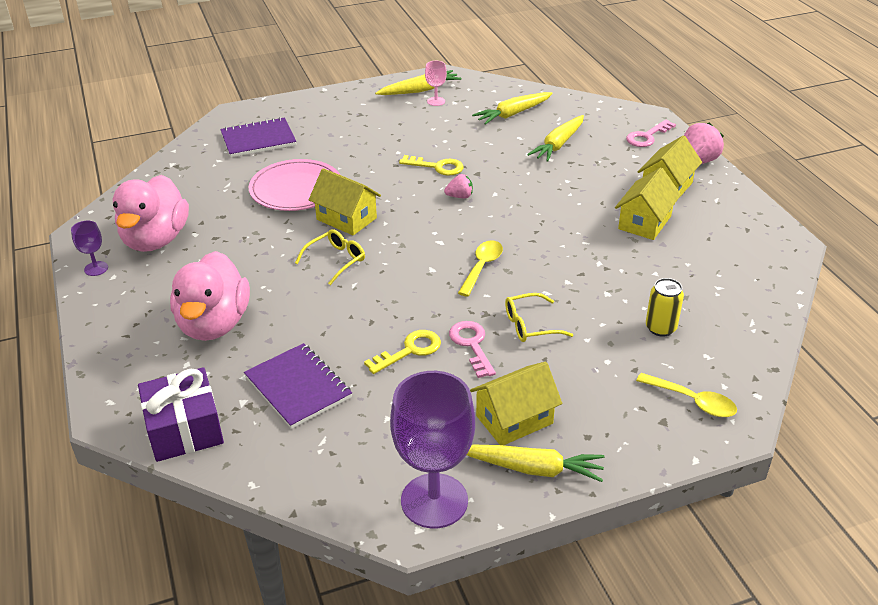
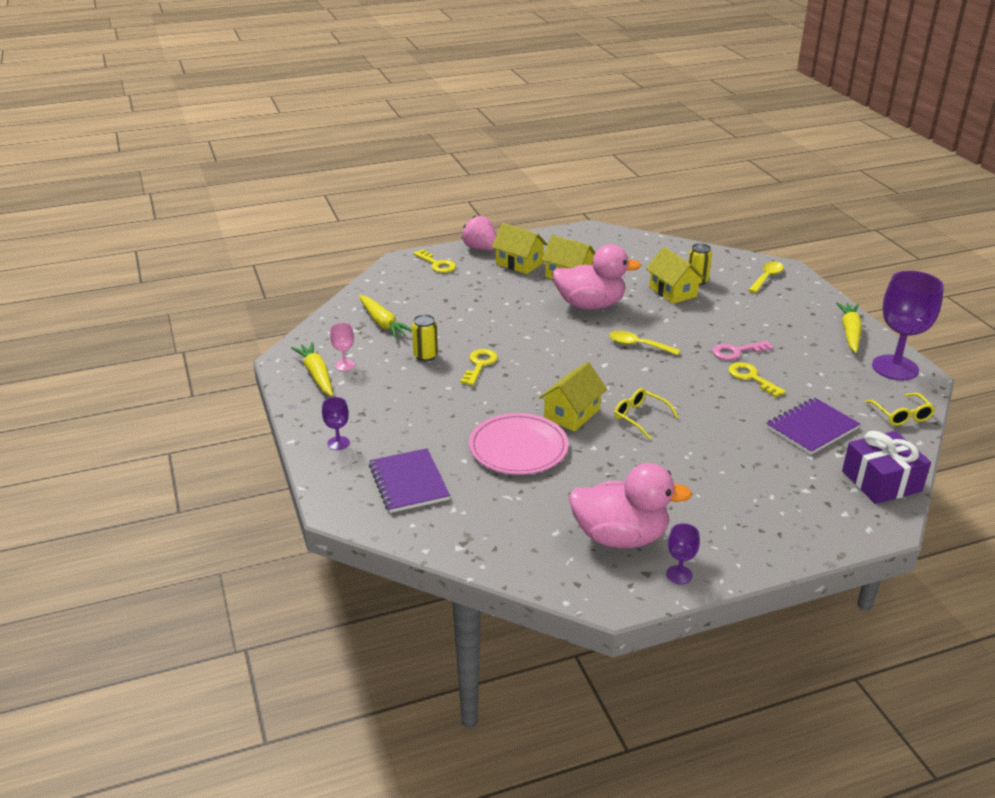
camera: 90 degrees left, 5 degrees down
(214, 324) = (748, 480): pink duck -> pink duck (590, 305)
(317, 107) = (338, 443): none -> purple goblet
(453, 138) = (425, 356): none -> yellow can
(459, 196) = (532, 354): pink strawberry -> none
(514, 419) = (808, 337): yellow house -> yellow house (672, 292)
(530, 325) = (707, 328): yellow glasses -> yellow glasses (901, 415)
(558, 145) = (445, 303): yellow carrot -> none
(647, 136) = (437, 264): pink key -> yellow key

